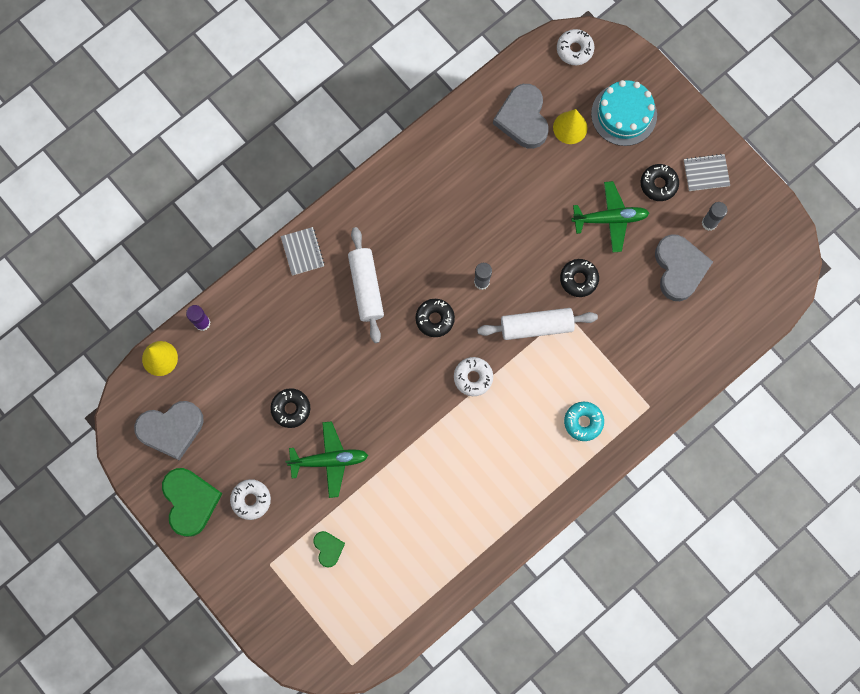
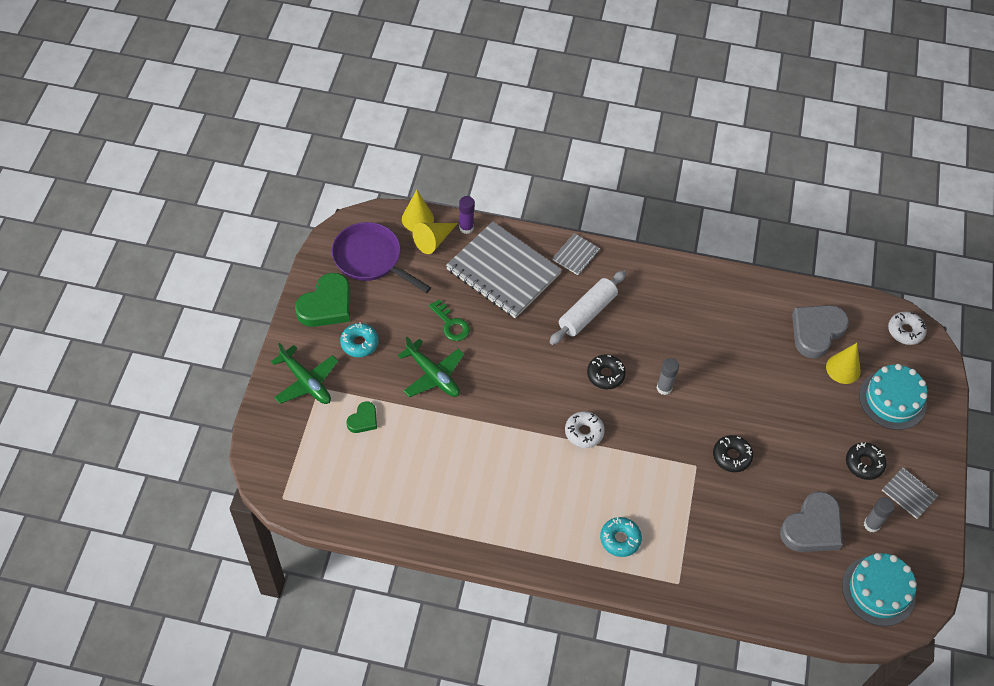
camera: 50 degrees right, 20 degrees down
(171, 429) = (371, 259): grey heart -> purple pan
(194, 361) = (434, 240): none -> yellow cone
(251, 500) = (359, 343): white donut -> turquoise donut
(272, 325) = (503, 272): none -> grey notebook
(291, 409) = (451, 324): black donut -> green key
(536, 326) = (665, 450): white rolling pin -> none
(610, 219) = (801, 446): green plane -> green plane (306, 382)
(761, 264) = (878, 590): none -> turquoise cake

